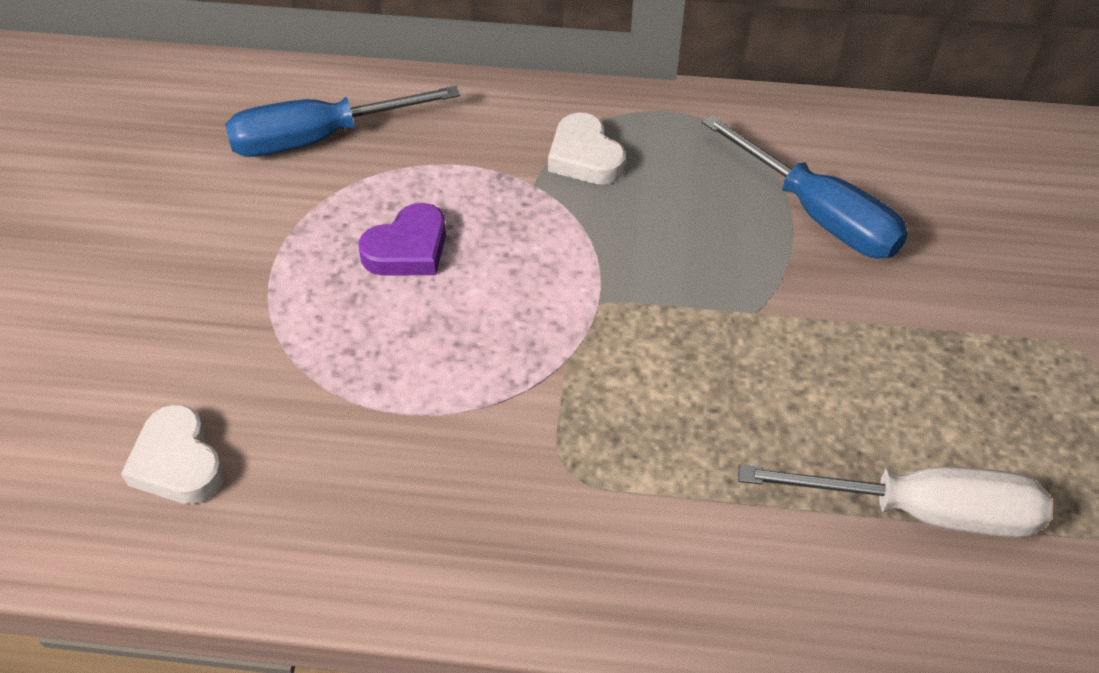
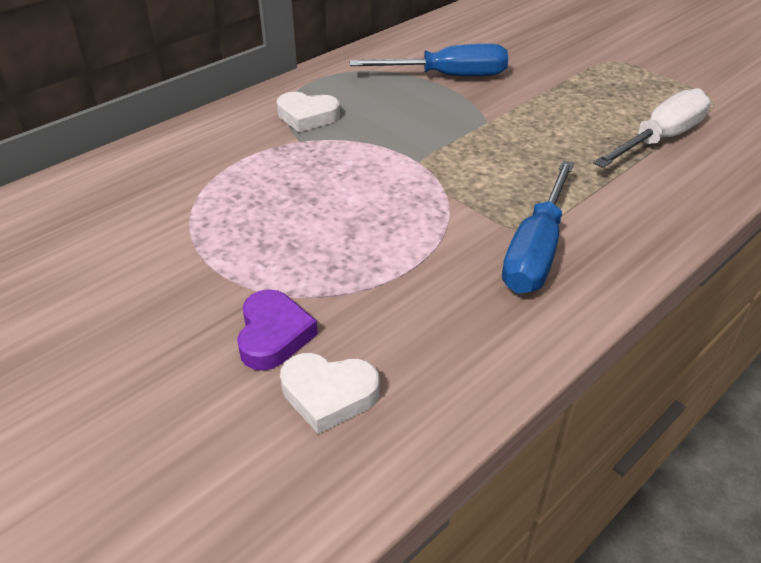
camera: 50 degrees left, 10 degrees down
(319, 138) = (133, 197): blue screwdriver -> blue screwdriver (536, 250)
(408, 249) = (282, 206): purple heart -> purple heart (273, 335)

